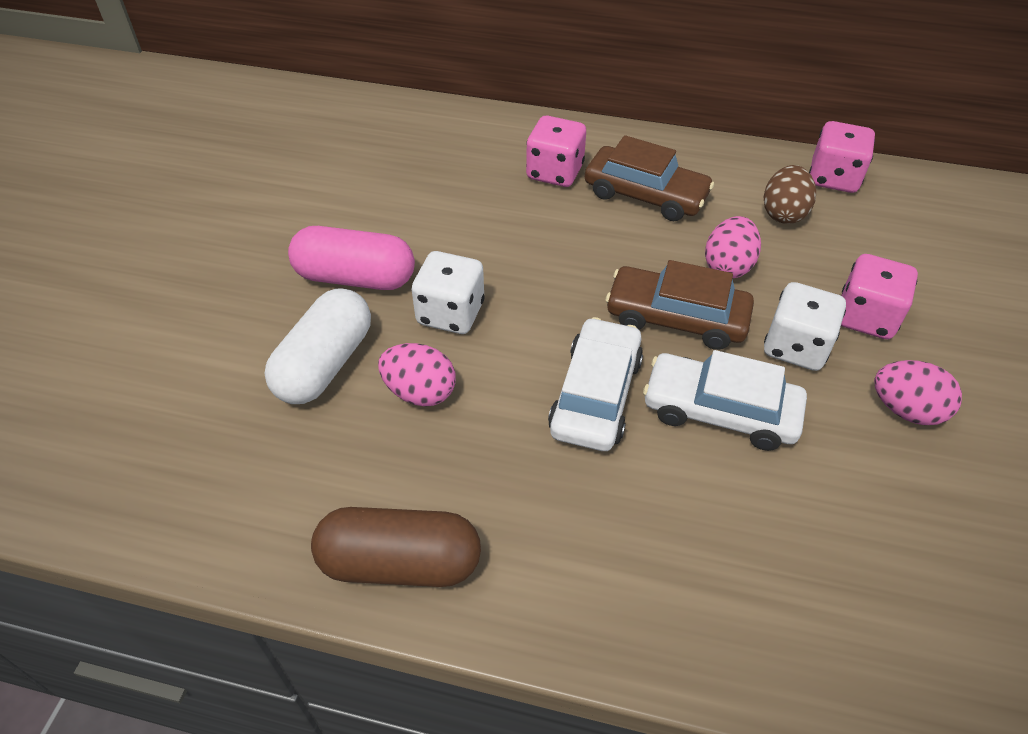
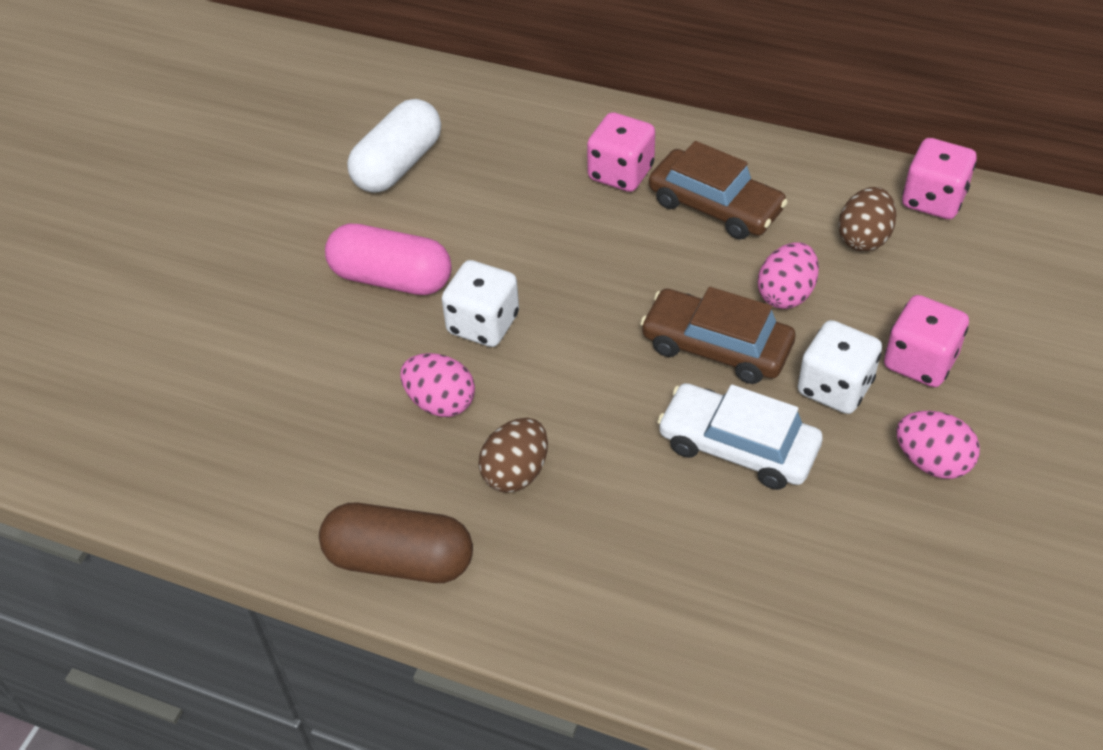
camera: 10 degrees right, 0 degrees up
(325, 364) = (351, 367): white capsule -> white capsule (398, 165)
(507, 456) = (516, 472): none -> brown egg
(595, 395) = (615, 420): white car -> none

